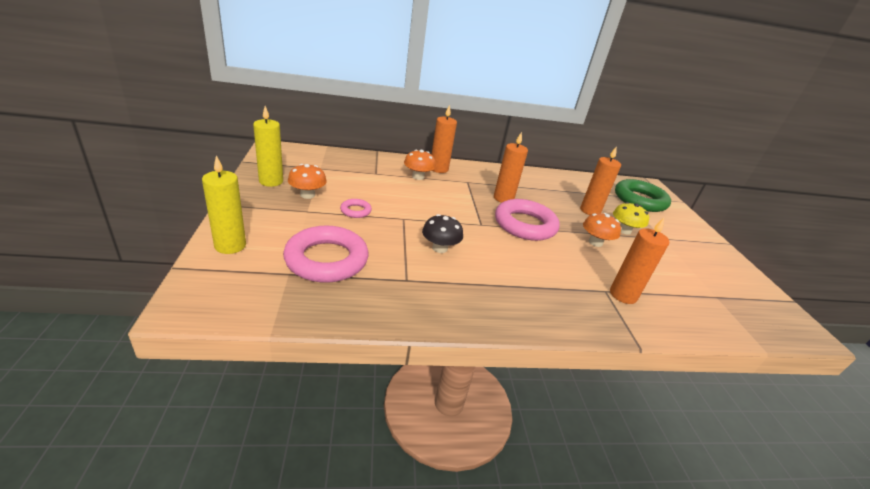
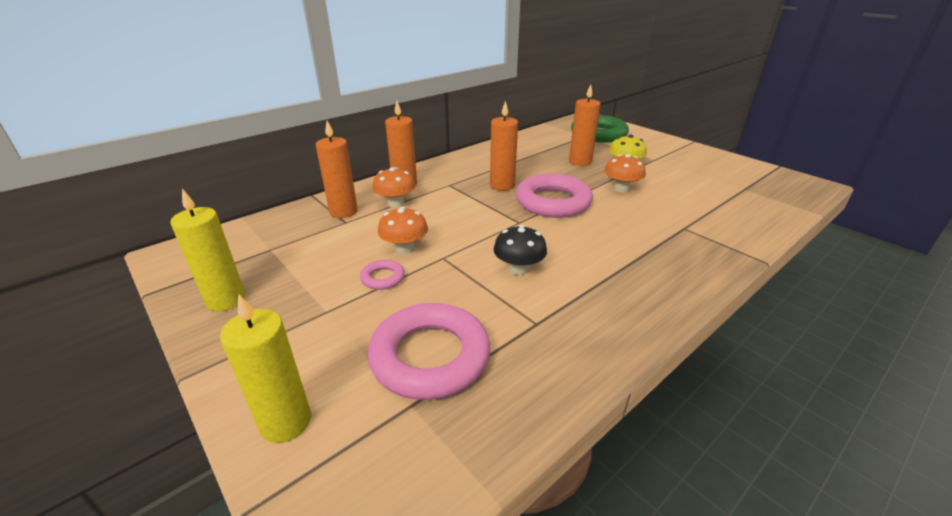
camera: 30 degrees left, 0 degrees up
(307, 195) = (299, 291): orange mushroom -> orange mushroom (404, 248)
(623, 295) = (698, 224): orange candle -> orange candle (343, 211)

